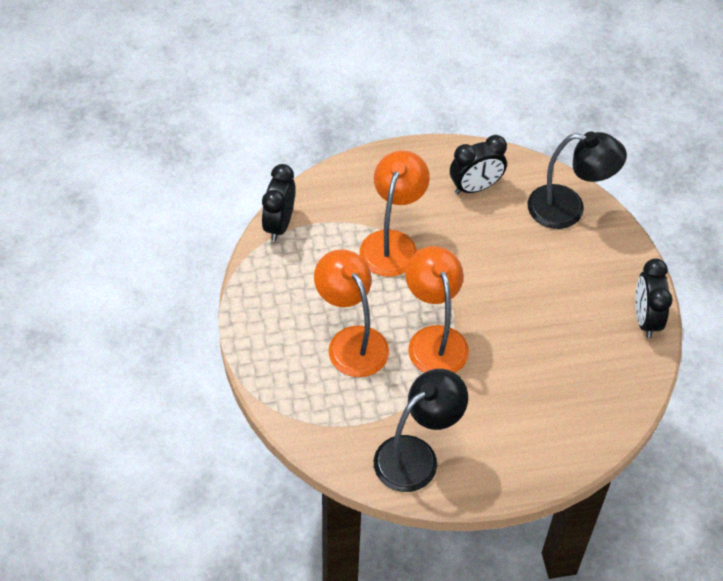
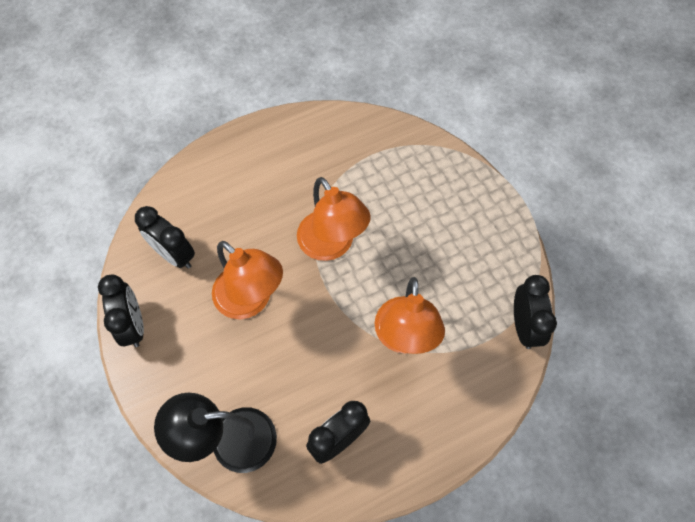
camera: 165 degrees right, 10 degrees up
(351, 341) = (405, 223): orange lamp -> orange lamp (251, 300)
(416, 455) = (317, 142): black lamp -> none
(599, 373) = (174, 255): none -> black clock

